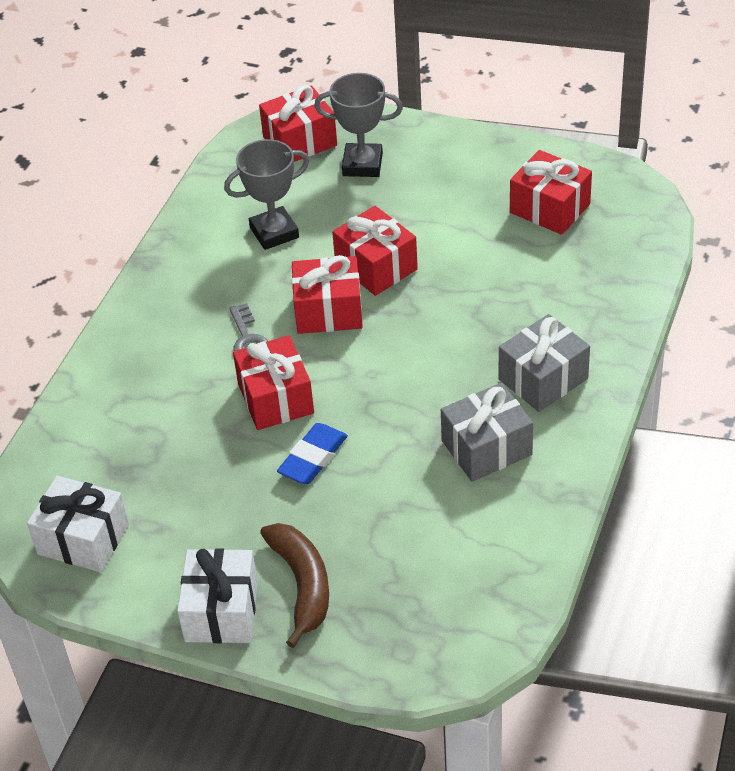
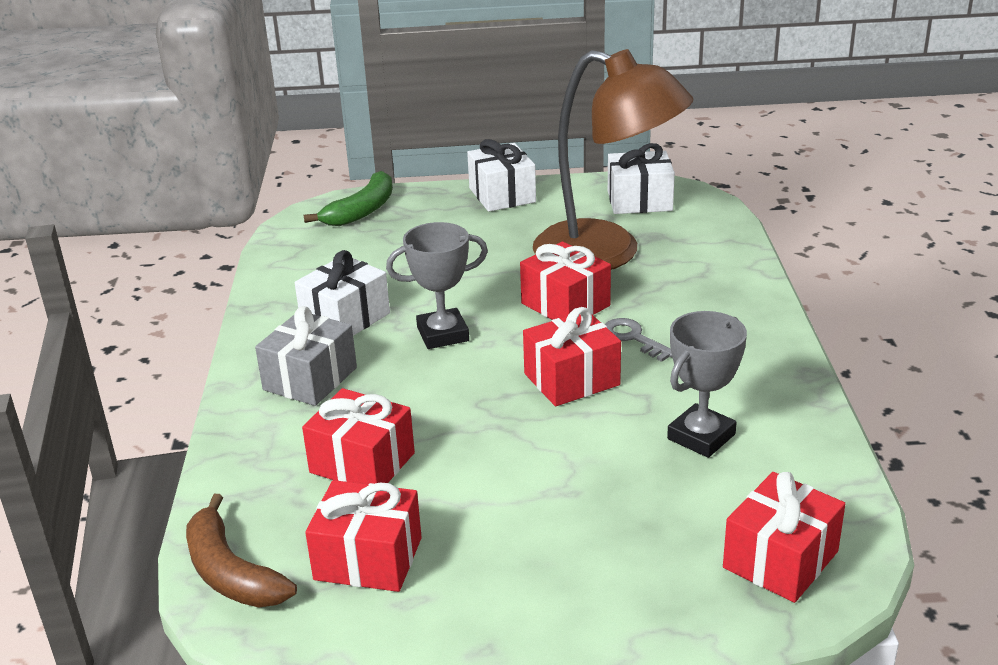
camera: 155 degrees right, 15 degrees down
(185, 459) = (607, 253): none -> brown lamp
(302, 585) = (453, 217): brown banana -> brown banana (231, 572)
(313, 458) = (498, 278): blue eraser -> none
(362, 164) = (663, 550): grey trophy -> grey trophy (443, 334)
(376, 266) = (551, 432): red gift -> red gift (362, 463)
(400, 641) = (362, 210): none -> green banana
(486, 448) = (345, 318): grey gift -> white gift

